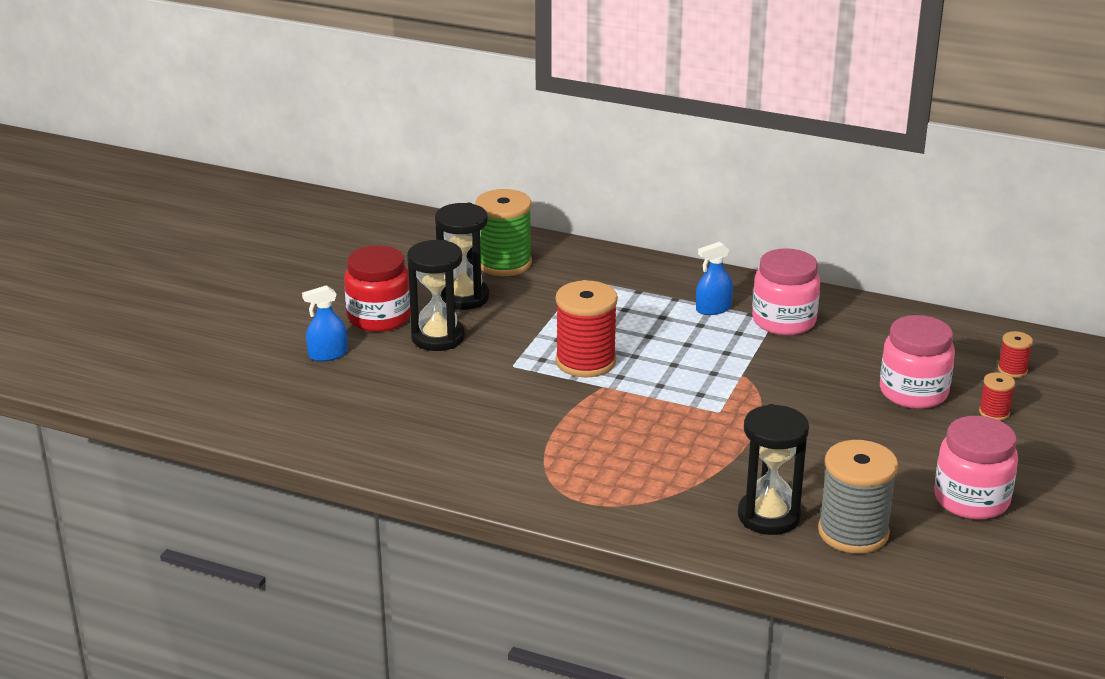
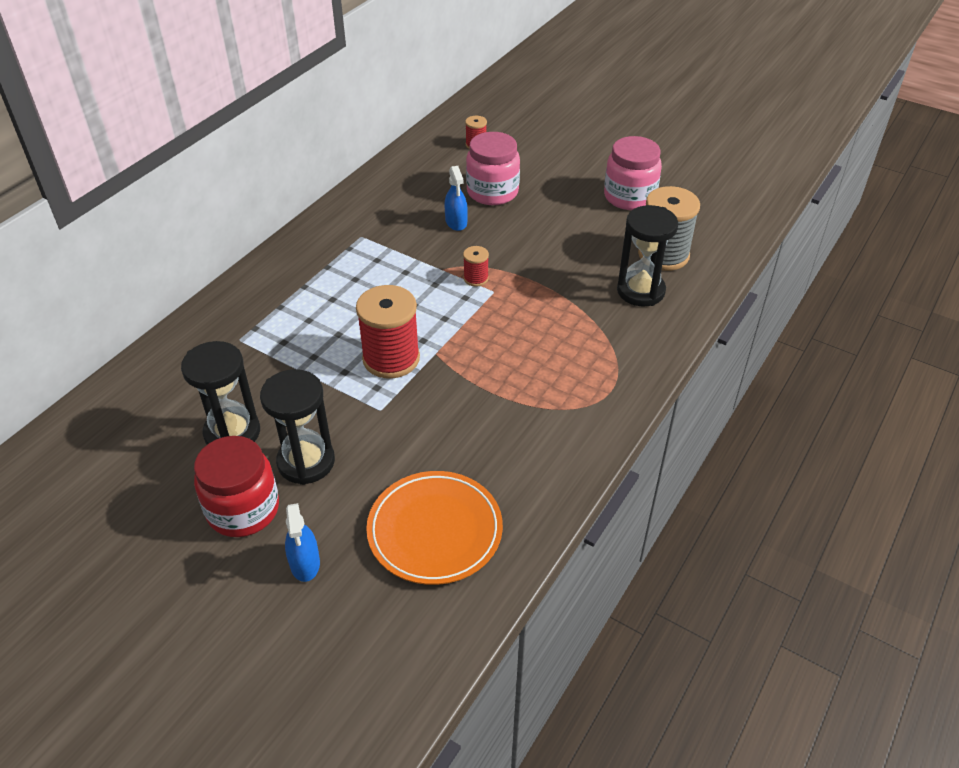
camera: 80 degrees left, 15 degrees up
(371, 412) = (435, 531): none -> orange plate
(504, 263) = (177, 393): green spool -> none
(713, 309) = (331, 267): blue spray bottle -> blue spray bottle (456, 222)
(784, 321) = (368, 232): pink jar -> none
(994, 412) = (527, 164): red spool -> red spool (476, 278)

